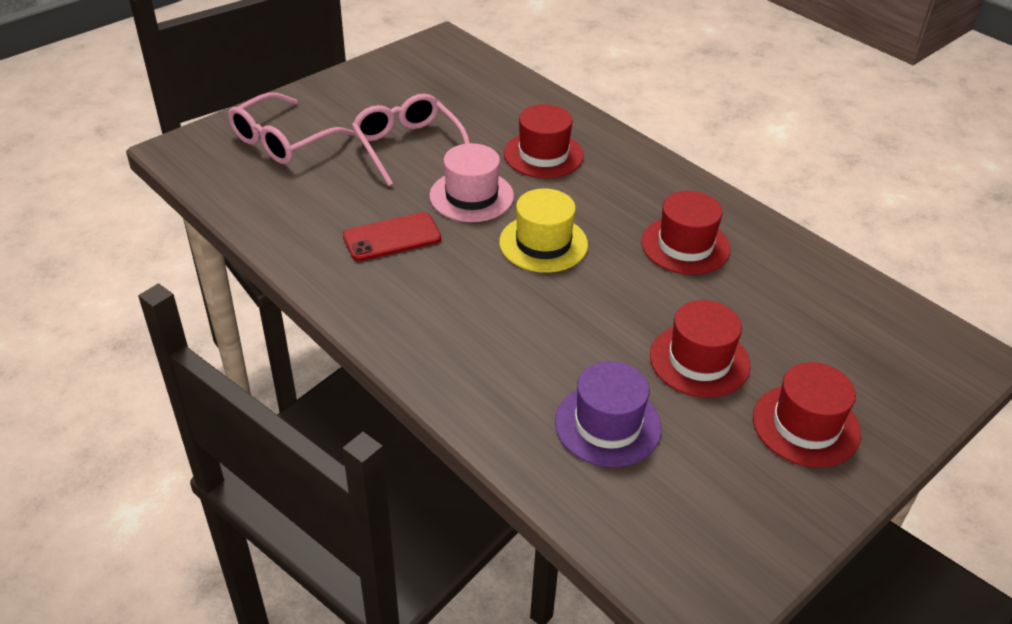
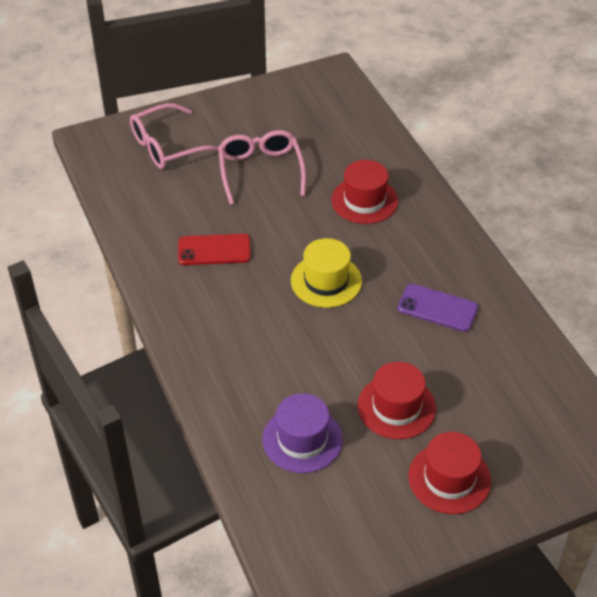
camera: 20 degrees right, 5 degrees up
(471, 196) = (290, 227): pink hat -> none
(685, 245) = (437, 308): red hat -> purple phone

